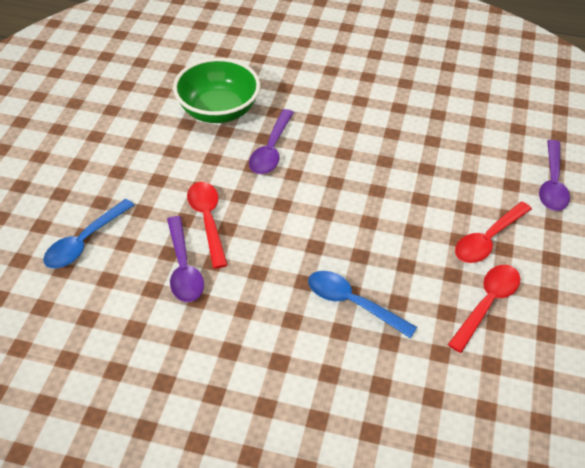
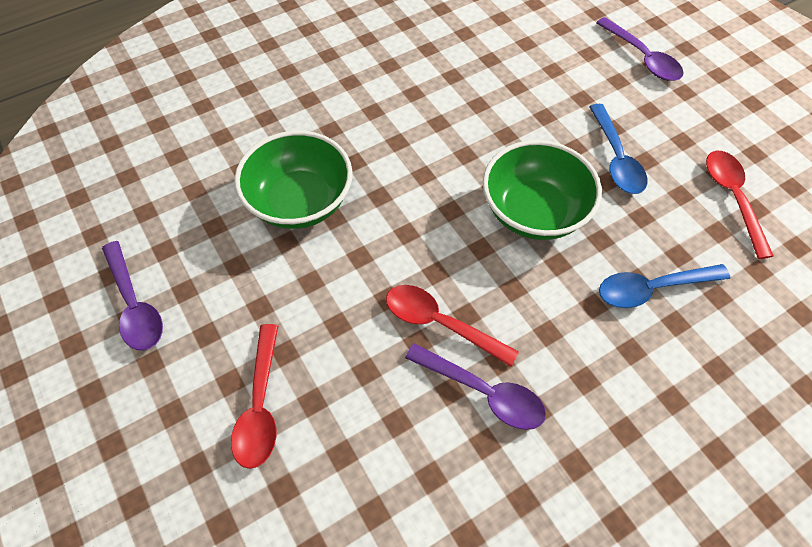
camera: 45 degrees left, 10 degrees up
(85, 241) = (355, 460): blue spoon -> blue spoon (616, 158)
(271, 150) = (401, 202): purple spoon -> purple spoon (135, 305)
(340, 211) = (534, 212): none -> green bowl
(488, 239) = (664, 142): red spoon -> red spoon (260, 405)

